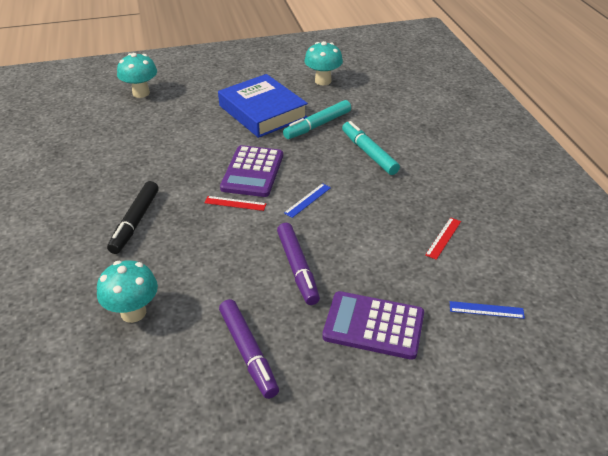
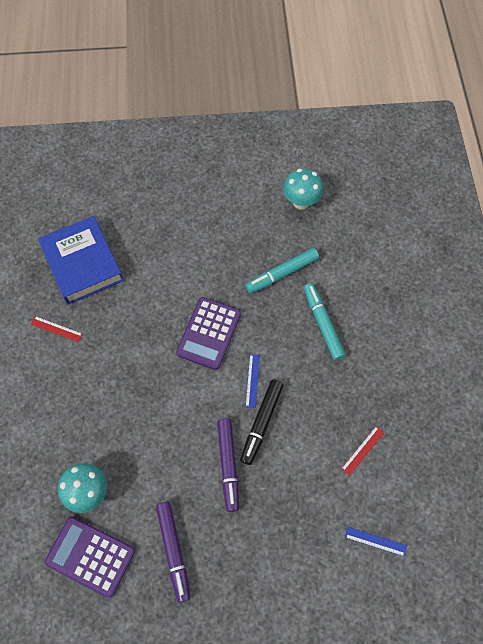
camera: 10 degrees right, 25 degrees up
(135, 222) = (98, 384): black marker -> black marker (261, 423)
(141, 93) = (117, 195): turquoise mushroom -> none
(235, 203) = (187, 374): red ruler -> red ruler (56, 329)
(262, 112) = (232, 244): blue book -> blue book (82, 263)
(307, 200) = (252, 380): blue ruler -> blue ruler turned 45 degrees counterclockwise
(373, 325) = (278, 541): purple calculator -> purple calculator (90, 556)

